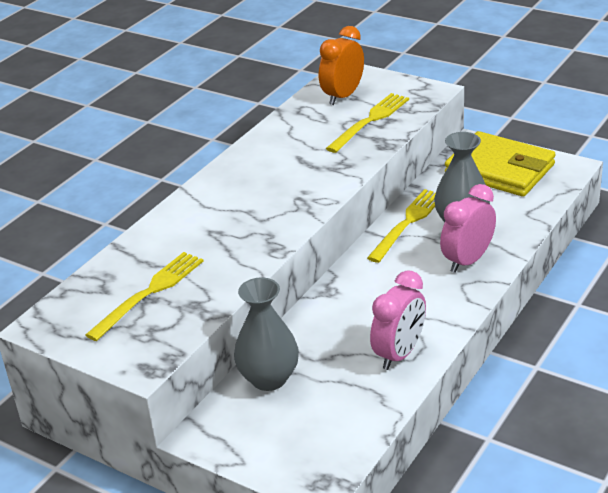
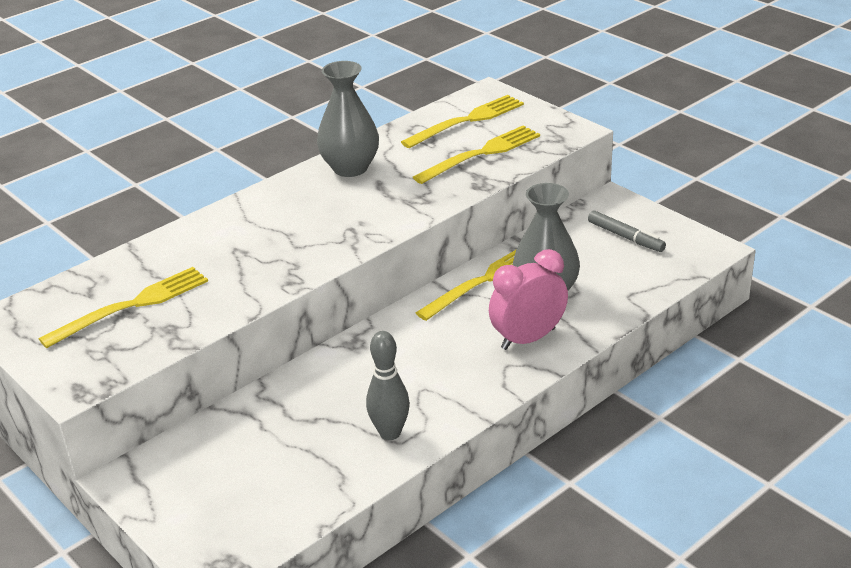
camera: 15 degrees right, 0 degrees up
(269, 378) = (233, 430): grey vase -> grey vase (350, 168)
(343, 96) = (468, 120): orange clock -> yellow fork
(399, 354) = (390, 433): pink clock -> grey bowling pin
(500, 169) = (625, 237): yellow wallet -> grey marker

